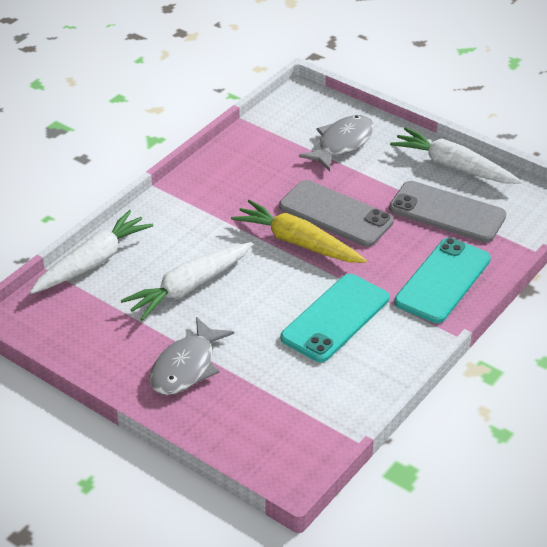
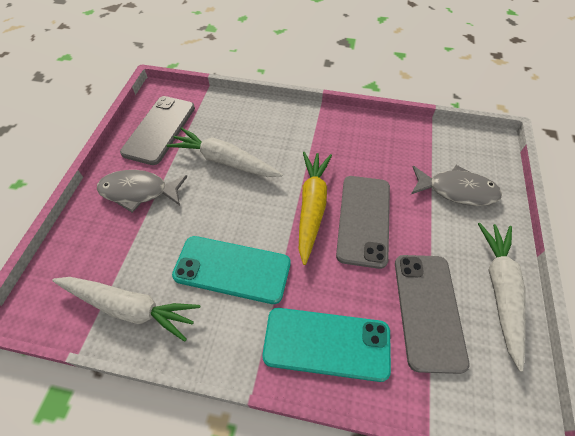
camera: 65 degrees right, 15 degrees up
(93, 262) = (226, 103): white carrot -> white carrot (130, 307)
(94, 330) = (159, 130): none -> grey phone

